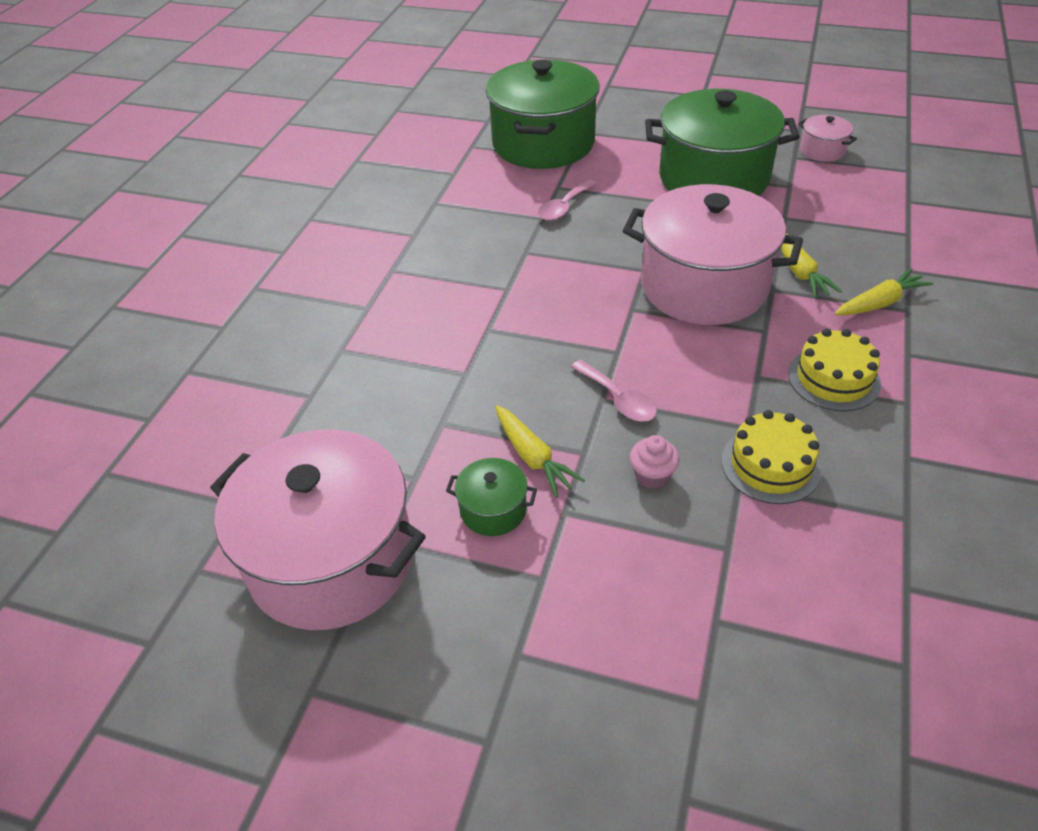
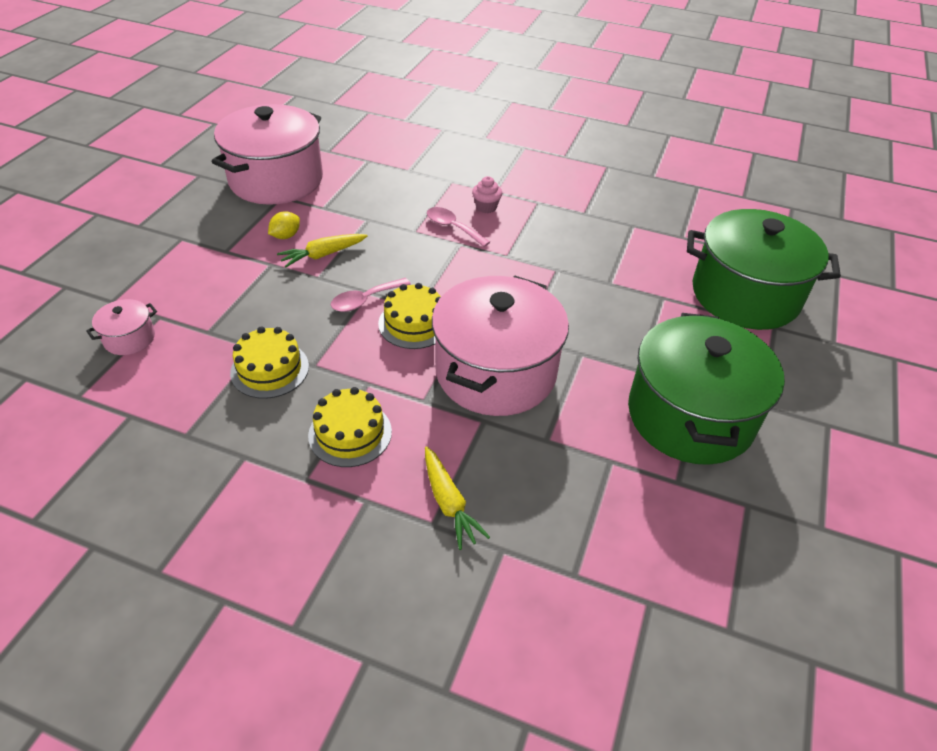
camera: 90 degrees right, 0 degrees up
(493, 510) = (286, 236): green pot -> yellow lemon
(564, 207) = (627, 298): pink spoon -> pink spoon (452, 227)
(648, 351) = (414, 323): none -> yellow cake
(652, 476) = (285, 306): pink cupcake -> pink cupcake (486, 207)
(800, 272) = (509, 449): yellow carrot -> none
(822, 151) = (770, 540): pink pot -> pink pot (129, 338)

